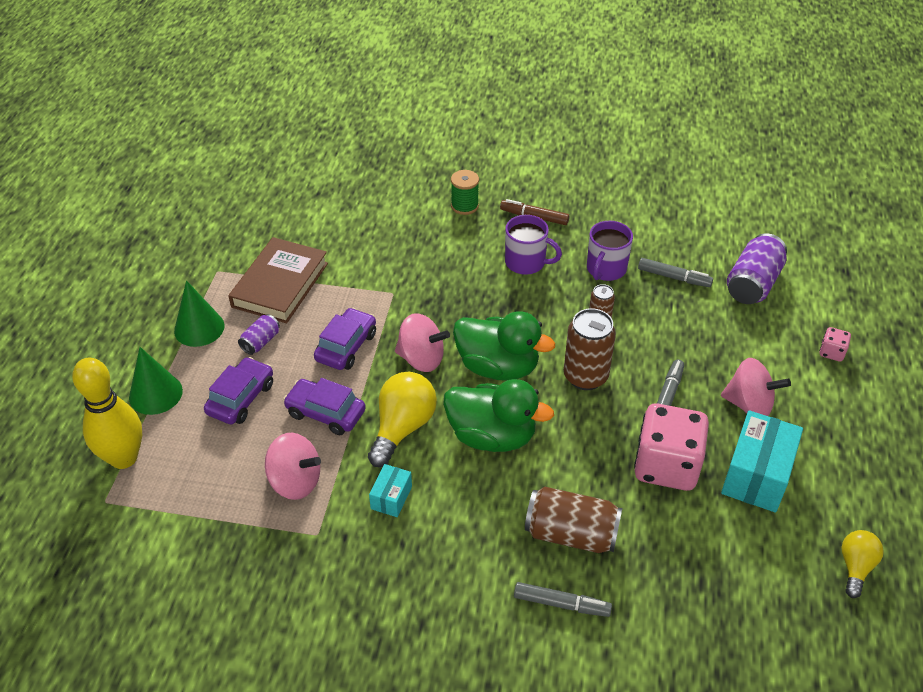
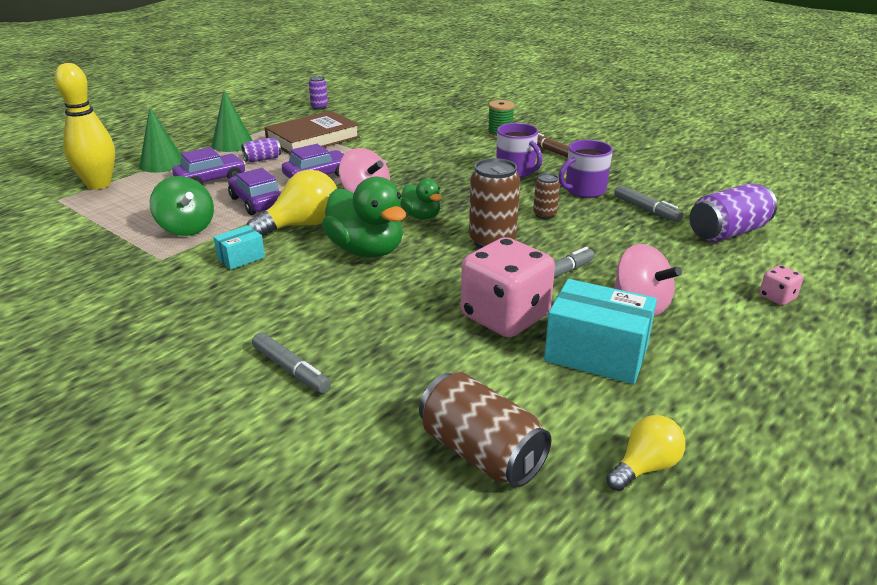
camera: 30 degrees right, 15 degrees down
(230, 222) = (319, 107): none -> purple can
(295, 481) = (186, 228): pink spinning top -> green spinning top
(498, 367) = (421, 216): green duck -> green duck, size x0.56
(571, 534) = (359, 328): brown can -> brown can (481, 453)
(756, 475) = (596, 354): turquoise box -> turquoise box turned 60 degrees clockwise

